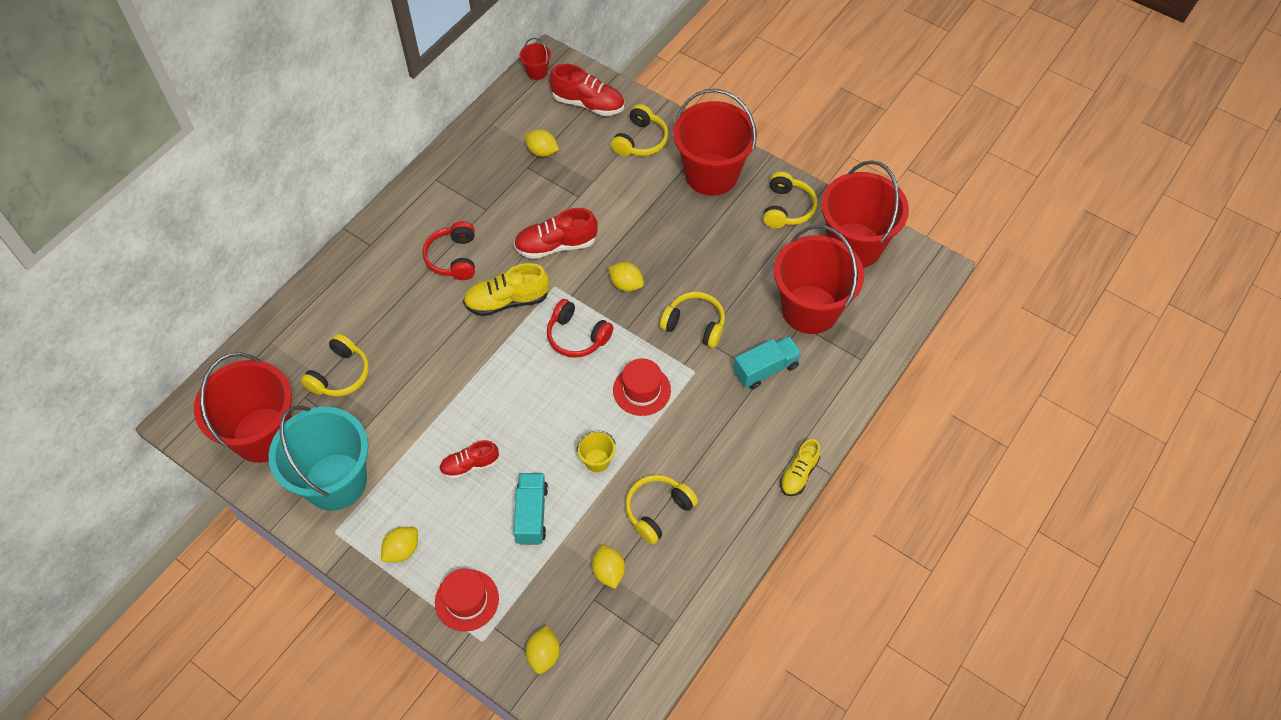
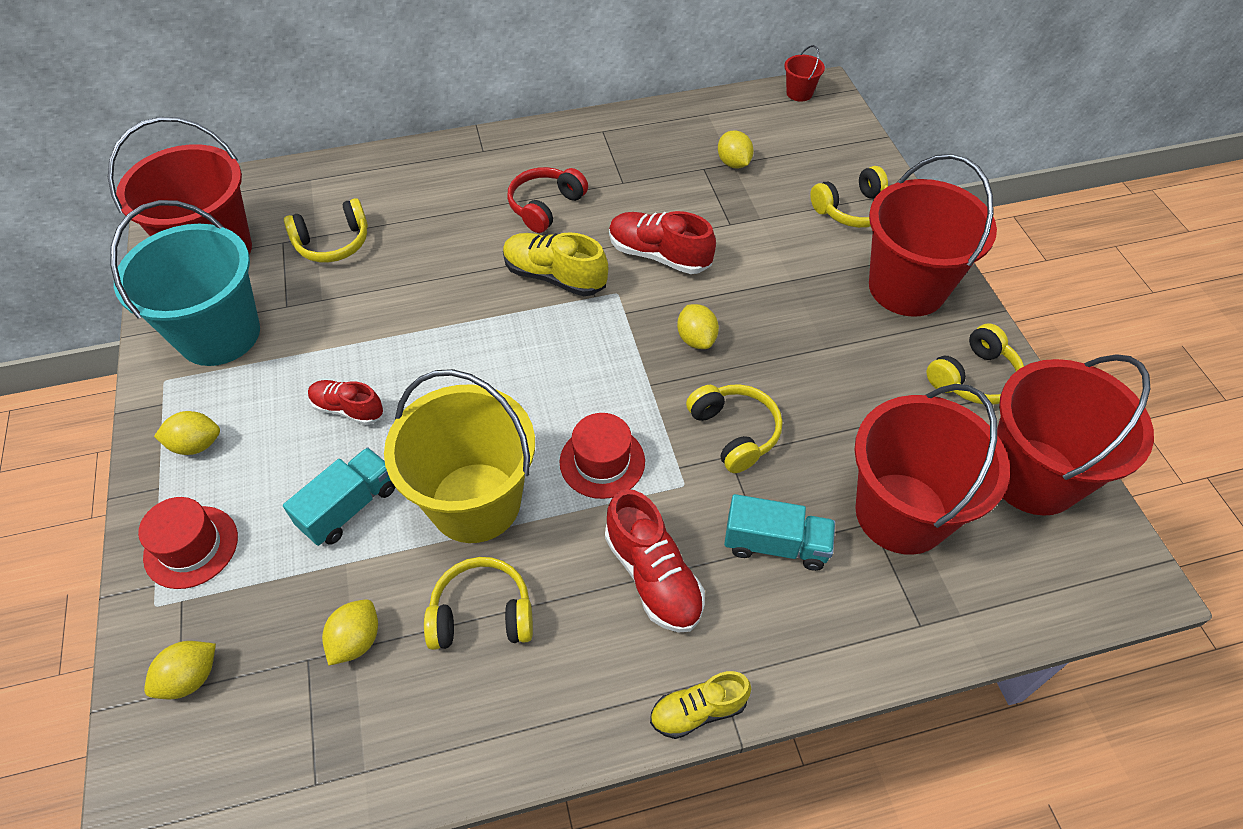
camera: 40 degrees right, 5 degrees down
(577, 336) = (589, 357): red headphones -> none
(588, 103) = (826, 147): red shoe -> red shoe (653, 576)
(597, 460) = (475, 502): yellow bucket -> yellow bucket, size x2.44

